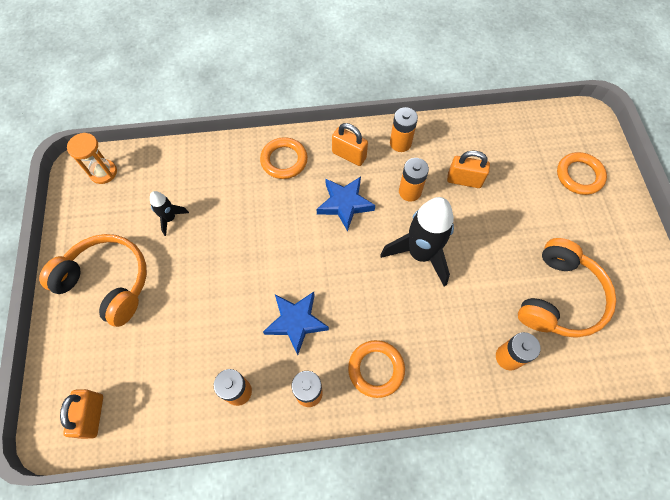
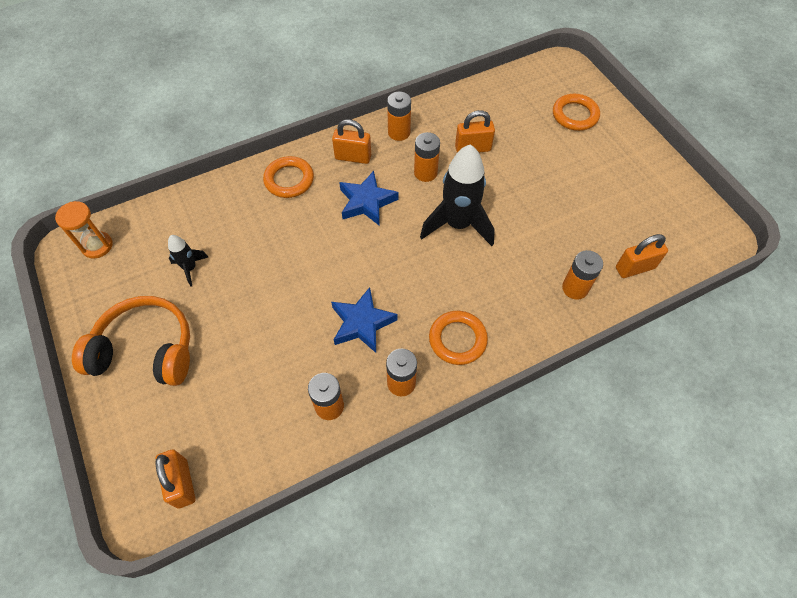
camera: 20 degrees left, 5 degrees down
(559, 297) = (599, 223): orange headphones -> none
(577, 357) = (635, 268): none -> orange padlock

